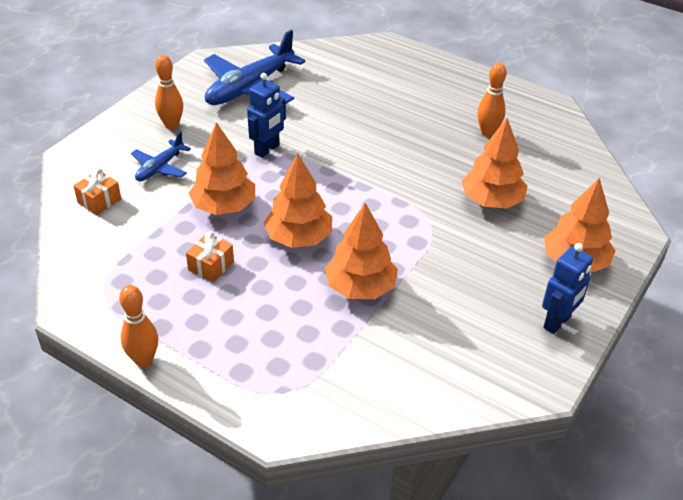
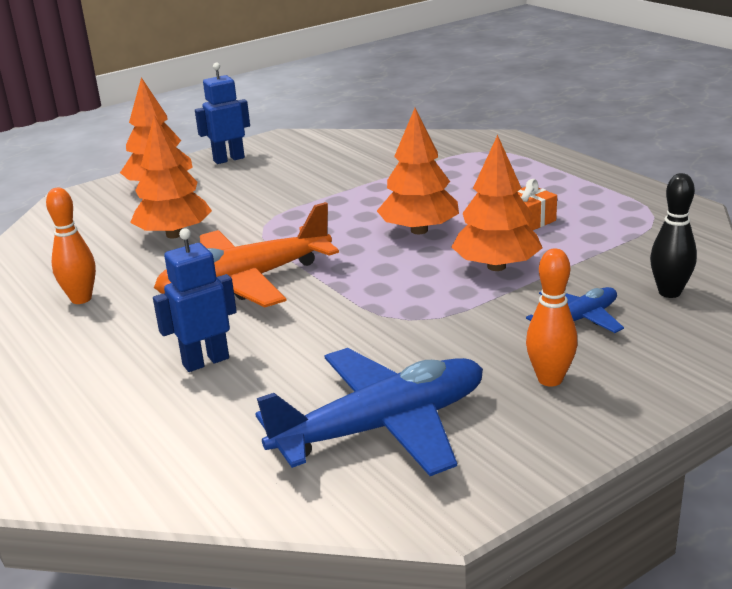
camera: 155 degrees left, 15 degrees down
(99, 201) = (669, 292): orange gift -> black bowling pin
(144, 360) = (609, 174): orange bowling pin -> none
(267, 149) = (406, 321): blue robot -> blue robot (205, 361)
(360, 287) = (380, 192): orange tree -> none
(394, 163) = (245, 282): none -> orange plane

